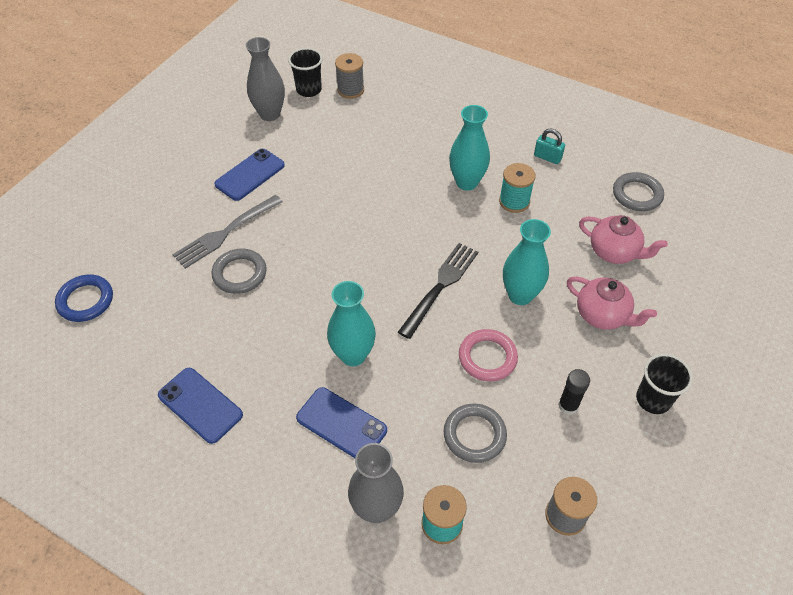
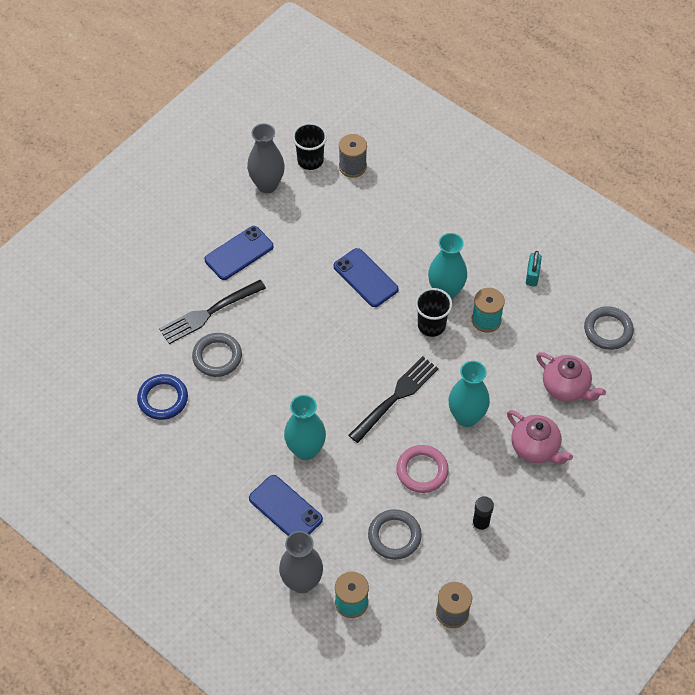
camera: 10 degrees right, 5 degrees up
(86, 301) = (80, 362): blue ring -> blue ring (163, 399)
(200, 405) = (170, 474): blue phone -> blue phone (365, 278)
(226, 232) = (210, 312): grey fork -> black fork
(547, 157) = (532, 275): turquoise padlock -> turquoise padlock turned 60 degrees clockwise
(653, 399) = (555, 531): black cup -> black cup (431, 325)

